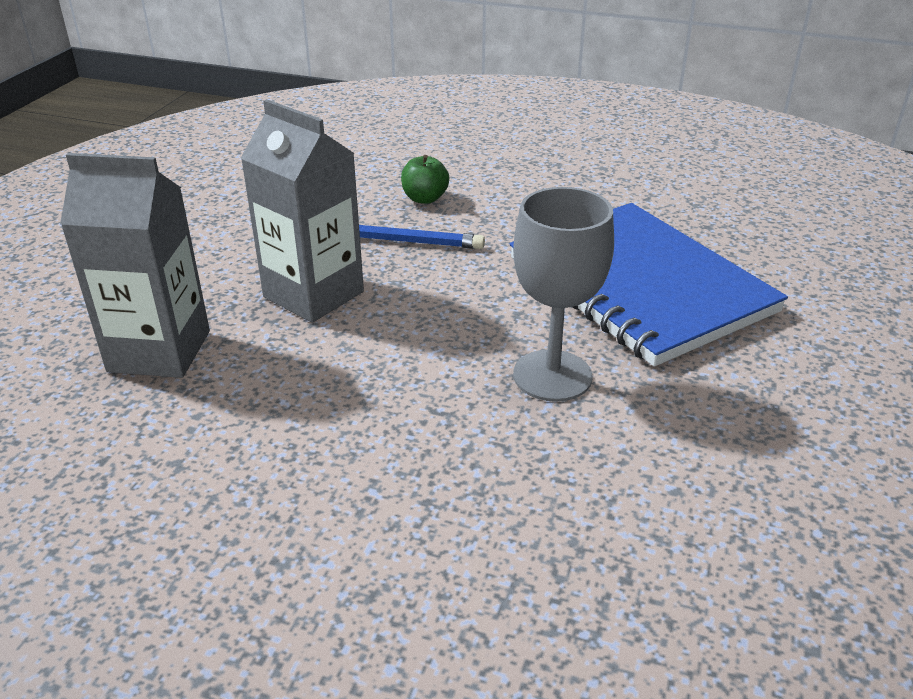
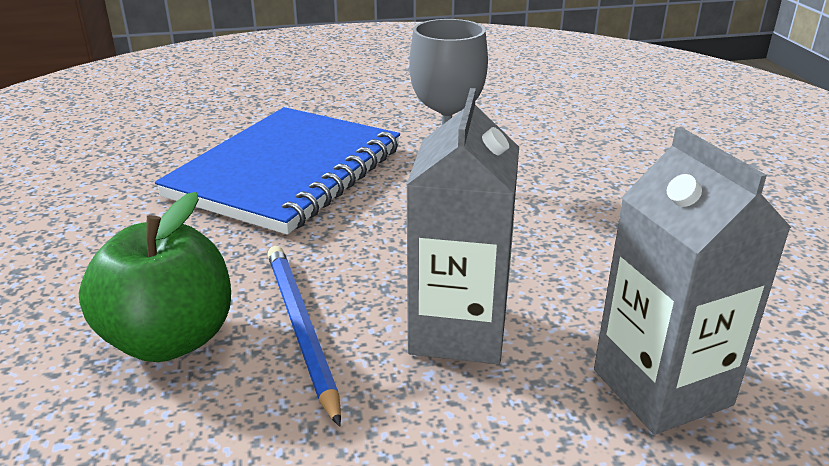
camera: 120 degrees left, 5 degrees down
(425, 198) = (170, 339): green apple -> green apple, size x1.93

